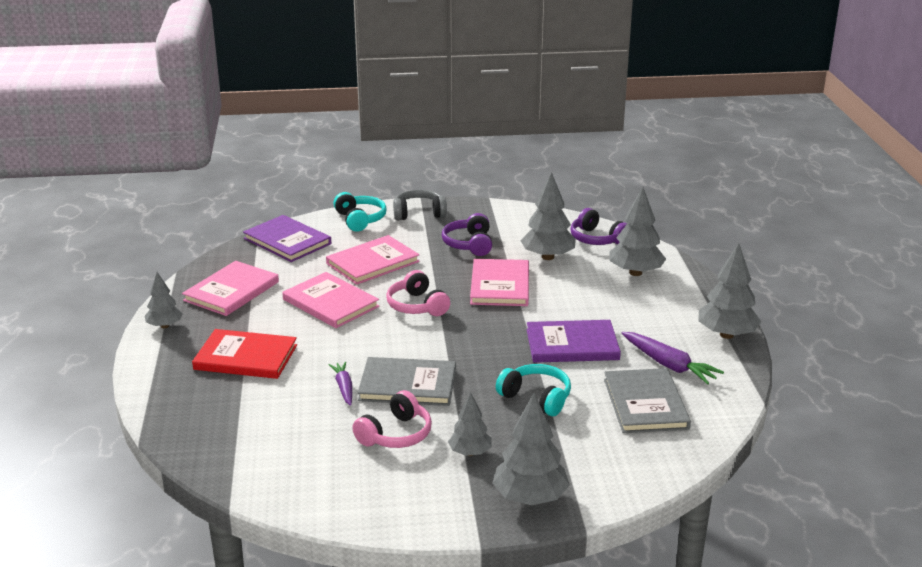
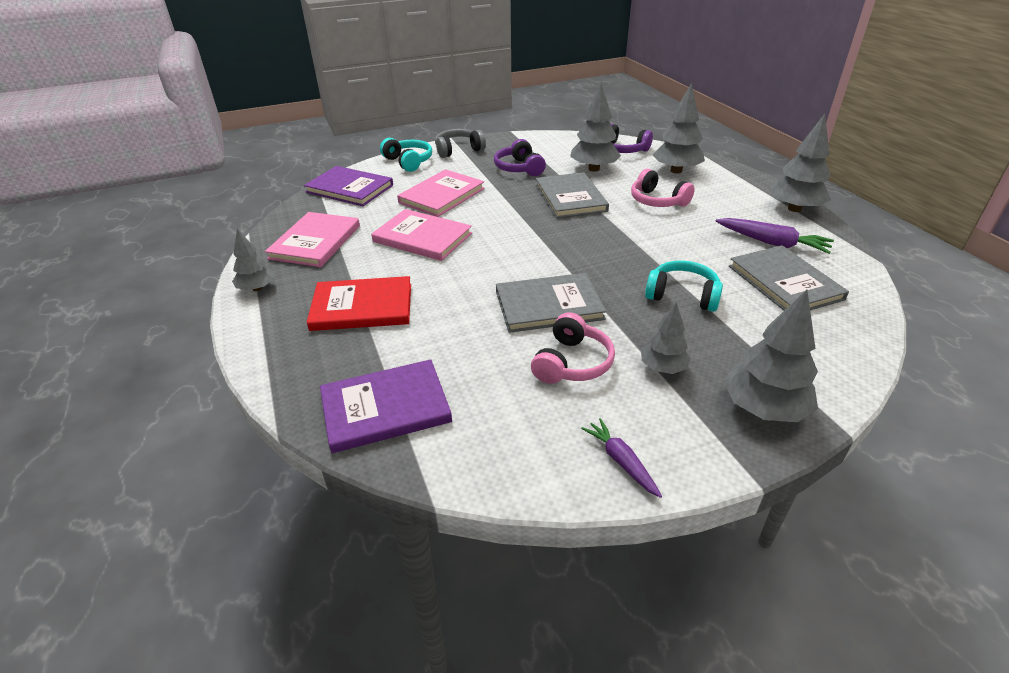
camera: 15 degrees left, 10 degrees up
(344, 388) = (485, 321): purple carrot -> purple carrot (621, 461)
(417, 306) = (507, 227): pink headphones -> pink headphones (657, 201)
(500, 285) = (570, 198): pink book -> grey book
(572, 345) = (674, 239): purple book -> purple book (385, 408)

